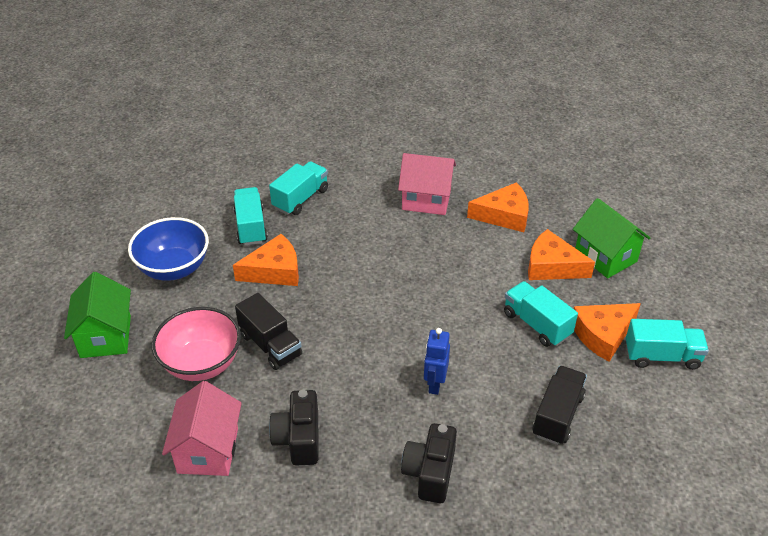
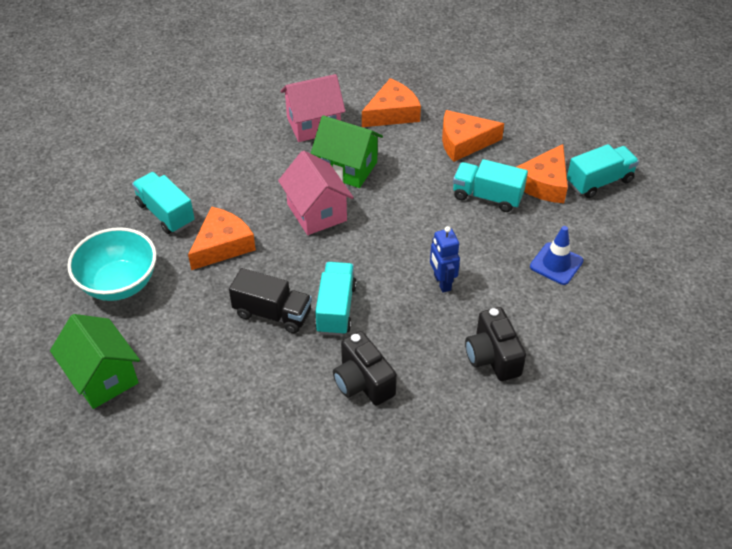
camera: 30 degrees left, 5 degrees up
(174, 268) = (119, 284): blue bowl -> turquoise bowl
(201, 363) = (221, 359): pink bowl -> none
(208, 450) = (289, 431): pink house -> pink house (316, 212)
(300, 199) = (194, 168): turquoise truck -> turquoise truck (336, 309)
(557, 415) = (556, 264): black truck -> blue traffic cone
(605, 257) = (500, 117): green house -> green house (347, 168)

